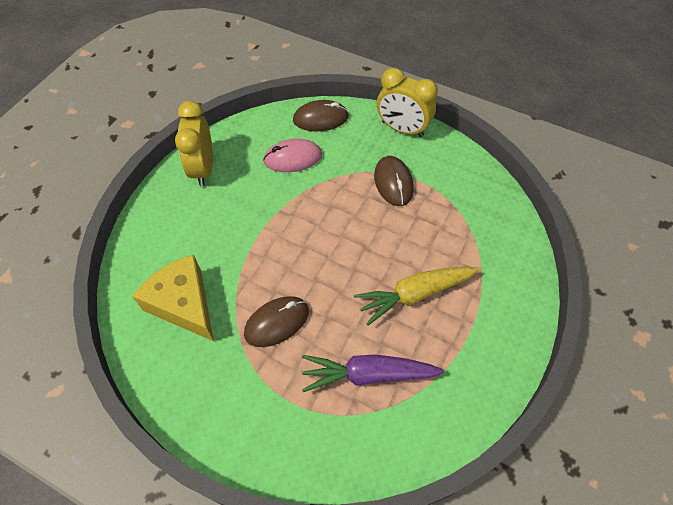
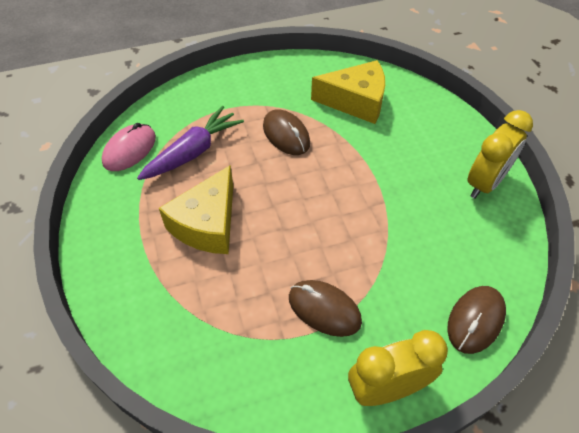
camera: 135 degrees right, 5 degrees down
(203, 168) = (485, 183): yellow clock -> yellow clock turned 90 degrees clockwise
(277, 322) = (286, 135): brown mouse -> brown mouse turned 45 degrees counterclockwise
(293, 158) = (437, 253): pink mouse -> pink mouse (130, 150)
(414, 294) = (207, 224): yellow carrot -> yellow cheese

